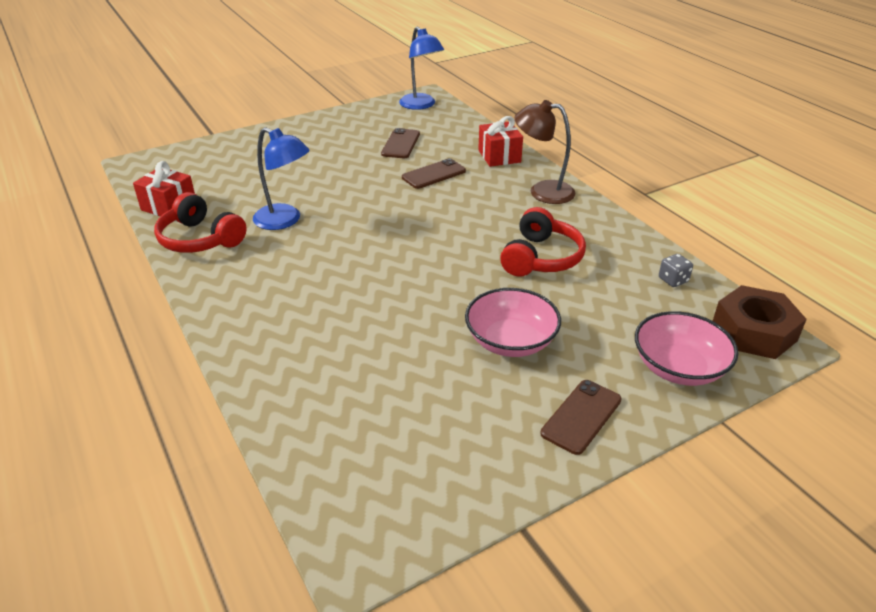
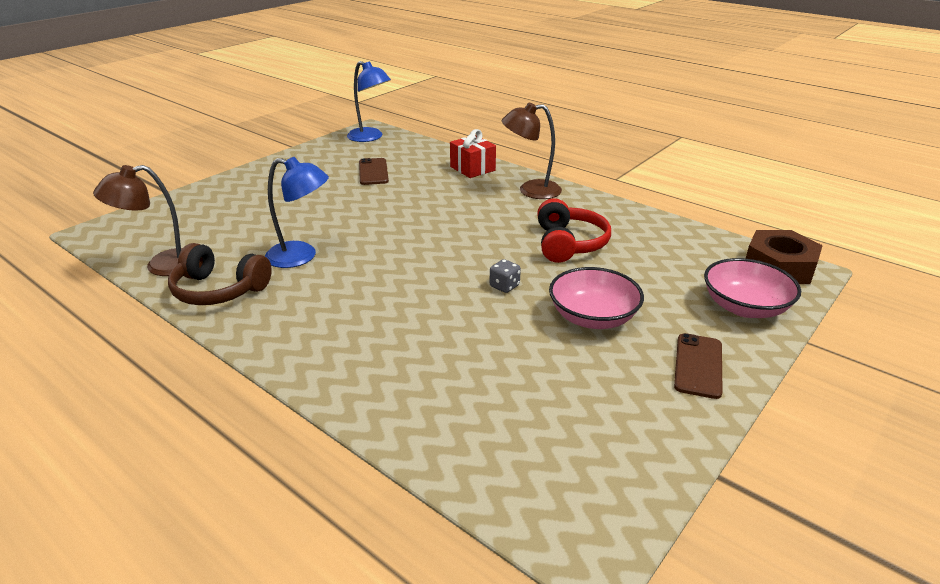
camera: 20 degrees left, 5 degrees down
(169, 206) = (162, 265): red gift -> brown lamp
(200, 239) = (219, 290): red headphones -> brown headphones
(434, 174) = (423, 192): brown phone -> none
(673, 280) = (689, 240): grey dice -> grey dice (504, 286)

